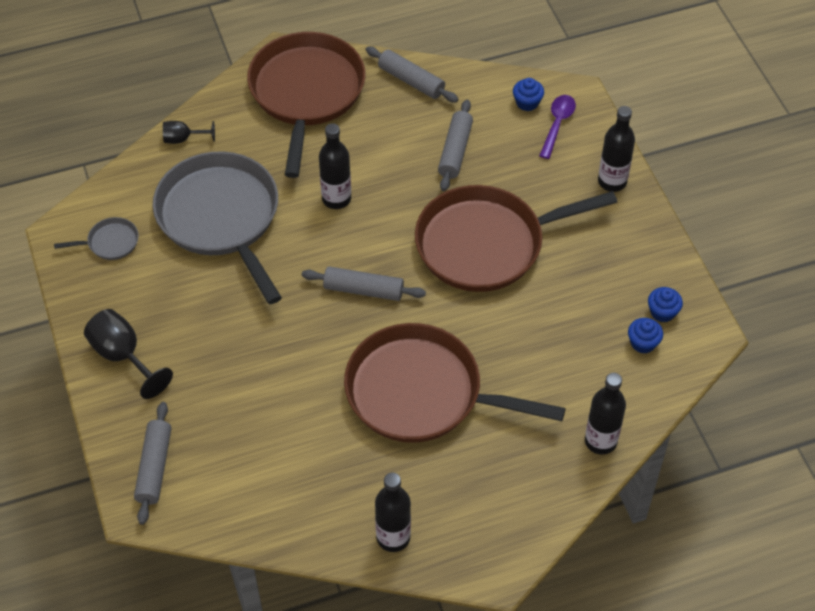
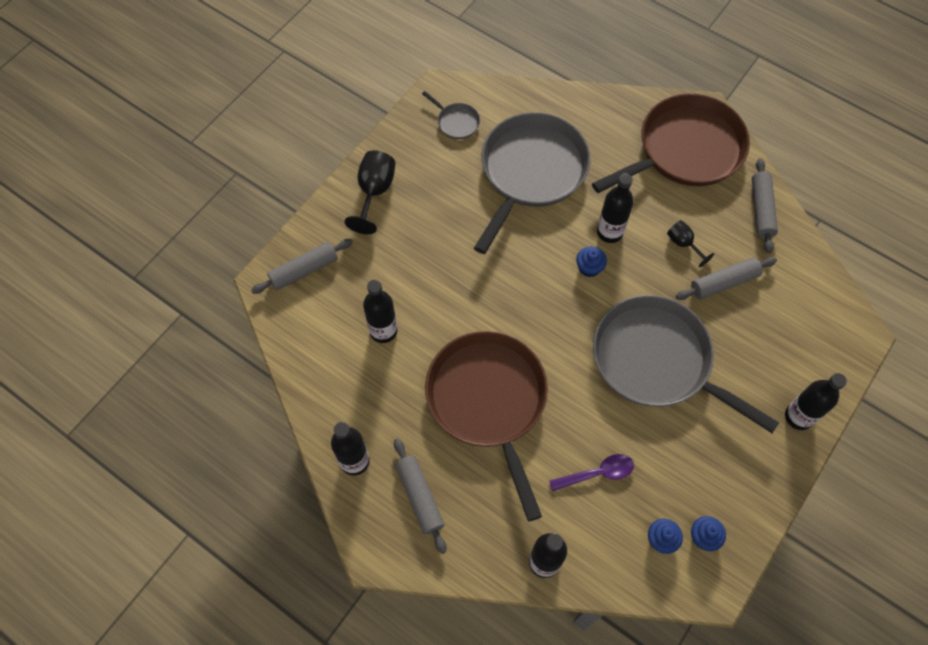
camera: 55 degrees right, 10 degrees up
(183, 139) = (576, 104): black goblet -> black goblet (683, 244)
(280, 436) = (383, 331): none -> black bottle
(363, 290) = (545, 303): grey rolling pin -> grey rolling pin (419, 497)
(486, 244) = (656, 361): brown pan -> grey pan
(527, 103) = (818, 303): blue cupcake -> blue cupcake (589, 267)
(557, 124) = (817, 339): purple spoon -> purple spoon (597, 473)

